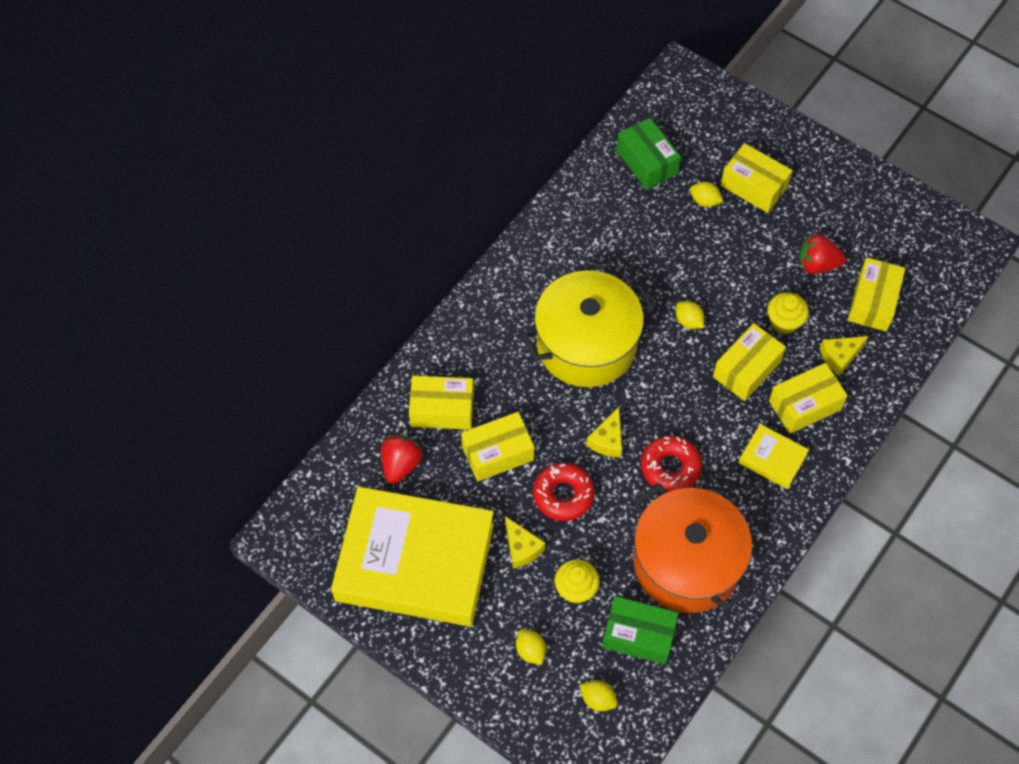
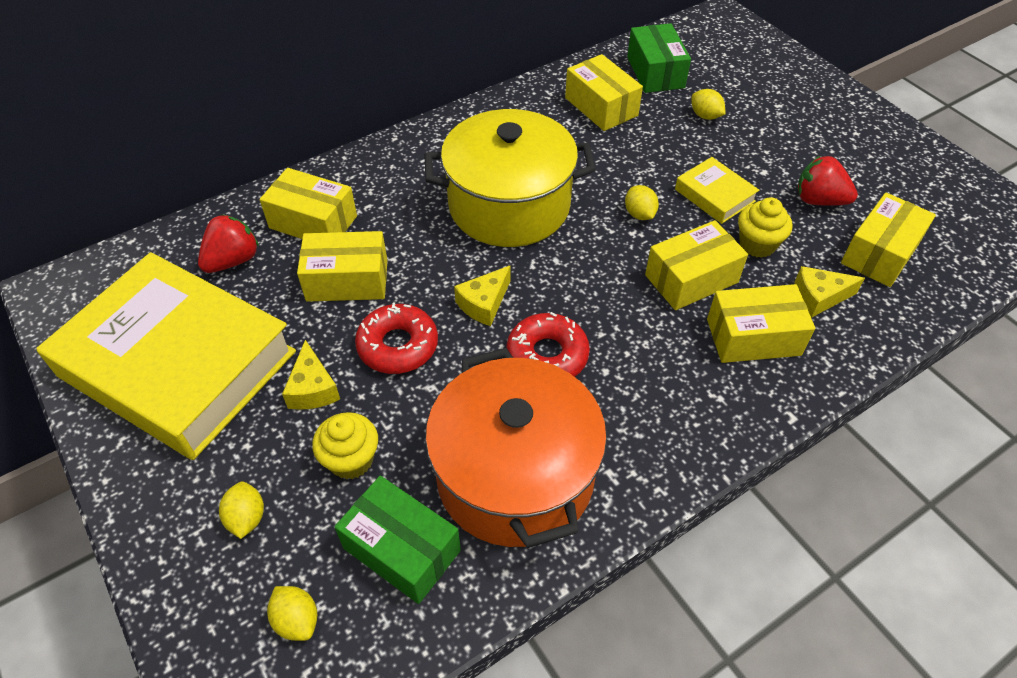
camera: 20 degrees right, 10 degrees down
(754, 186) = (767, 116): yellow box -> yellow box (601, 107)
(772, 459) = (686, 385): yellow book -> yellow book (714, 195)

